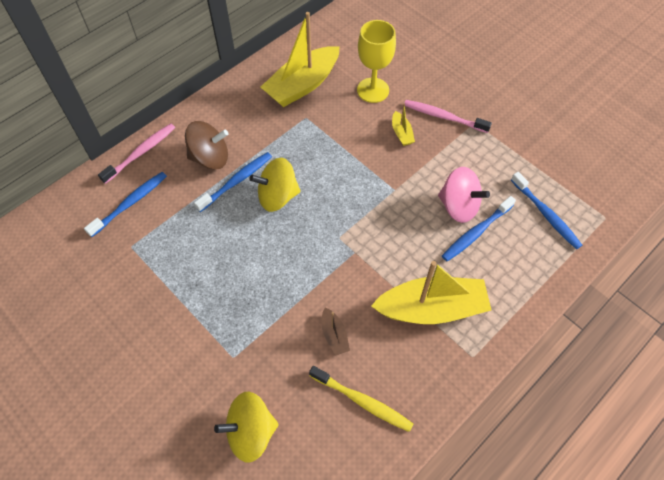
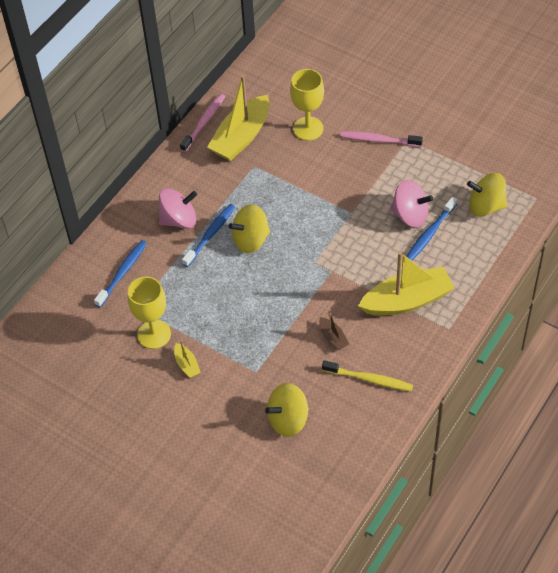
camera: 10 degrees left, 5 degrees down
(136, 282) = (154, 334): none -> yellow goblet
(141, 153) = (114, 228): pink toothbrush -> pink toothbrush (204, 122)
(210, 158) = (179, 220): brown spinning top -> pink spinning top
(401, 133) = (344, 162): yellow boat -> yellow boat (187, 364)
(546, 214) = (485, 206): blue toothbrush -> yellow spinning top

